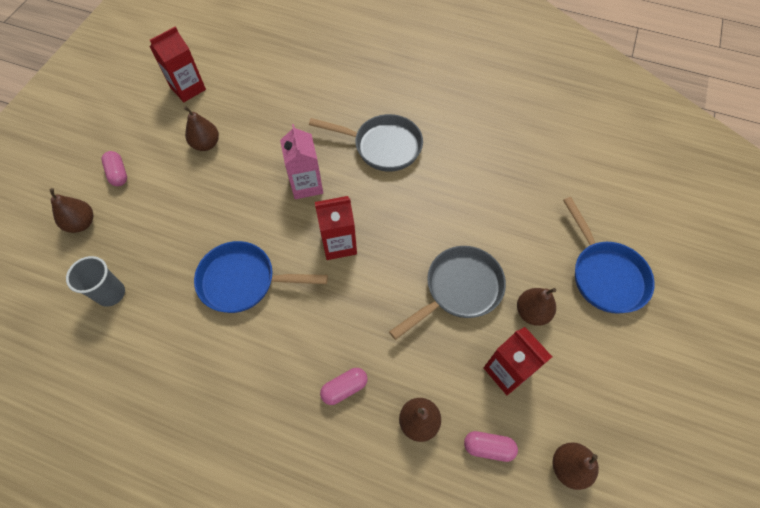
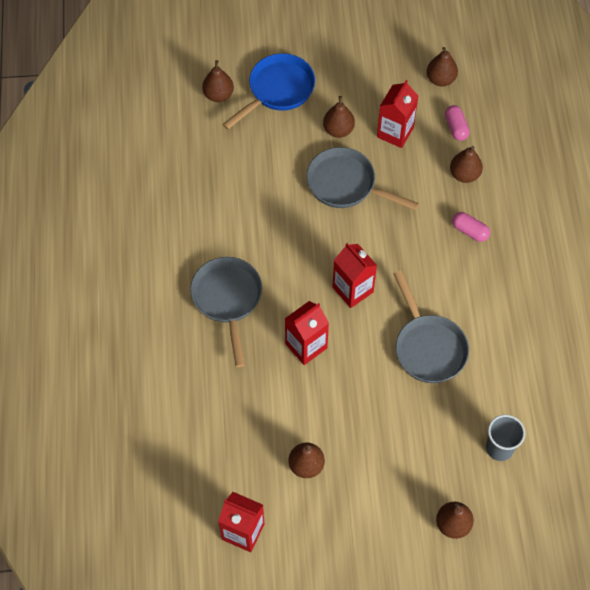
camera: 115 degrees left, 0 degrees up
(118, 173) = (384, 529): pink capsule -> none
(244, 281) = (428, 347): blue pan -> grey pan
(306, 185) = (306, 346): pink carton -> red carton
(615, 219) = (218, 95): none -> brown pear

